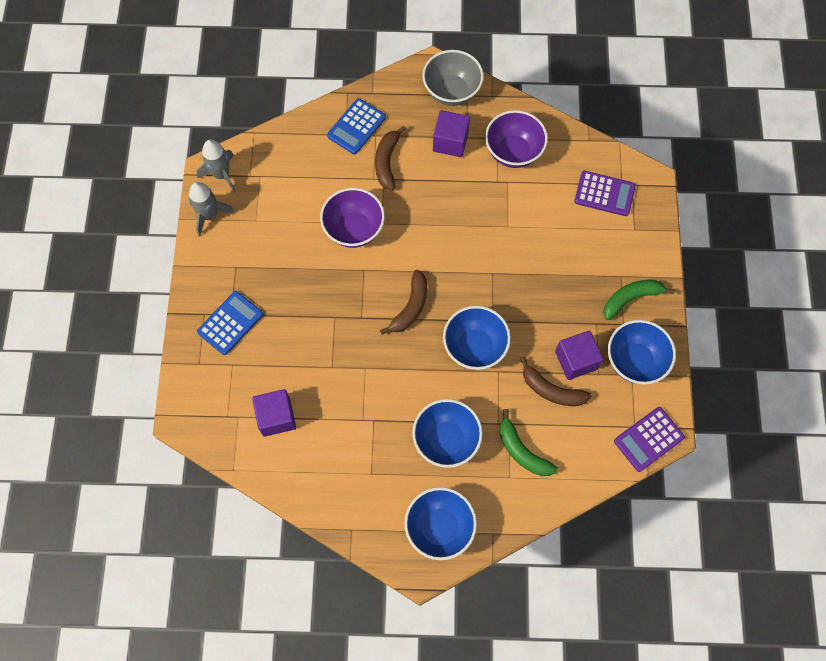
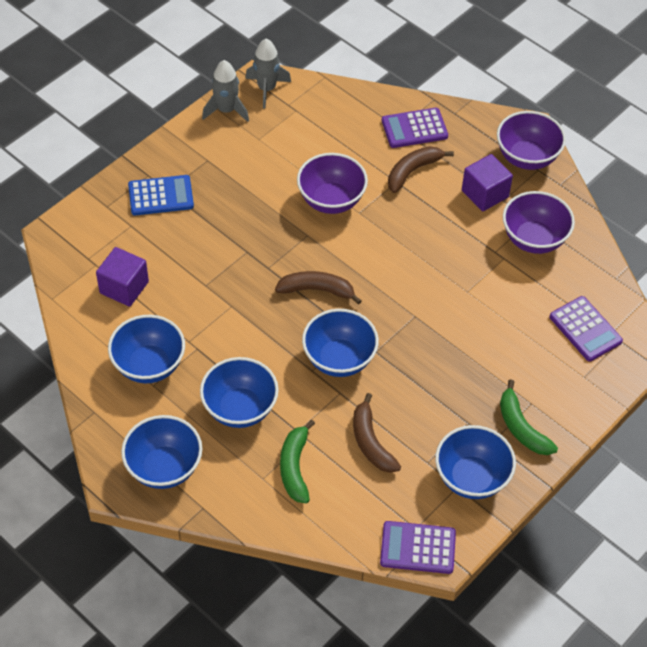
camera: 40 degrees right, 15 degrees down
(354, 461) = (149, 365): none -> blue bowl
(356, 127) = (414, 128): blue calculator -> purple calculator
(410, 307) = (317, 290): brown banana -> brown banana turned 150 degrees counterclockwise
(451, 91) = (527, 157): grey bowl -> purple bowl
(576, 360) = (418, 436): purple cube -> none
(631, 298) = (521, 427): green banana -> green banana turned 135 degrees counterclockwise

